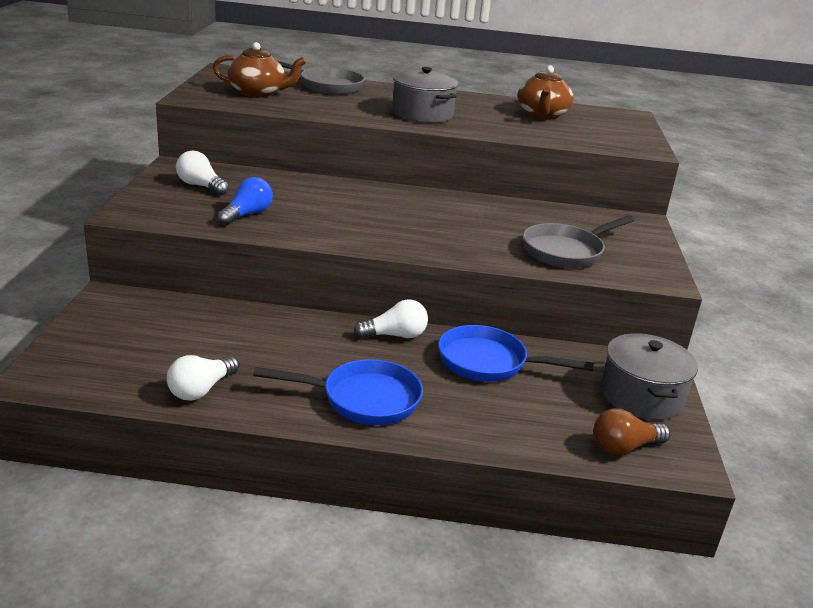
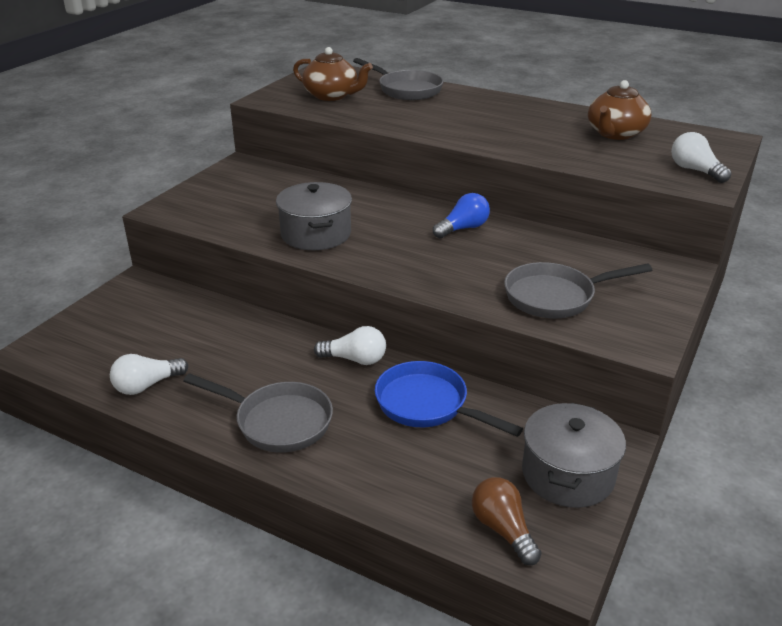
camera: 25 degrees right, 5 degrees up
(201, 186) = (246, 186): white light bulb -> white light bulb (695, 170)
(247, 215) = (263, 220): blue light bulb -> blue light bulb (463, 228)
(363, 399) = (278, 421): blue pan -> grey pan
(422, 114) = (476, 127): grey pot -> grey pot (315, 234)
(624, 447) = (503, 530): brown light bulb -> brown light bulb turned 60 degrees clockwise

